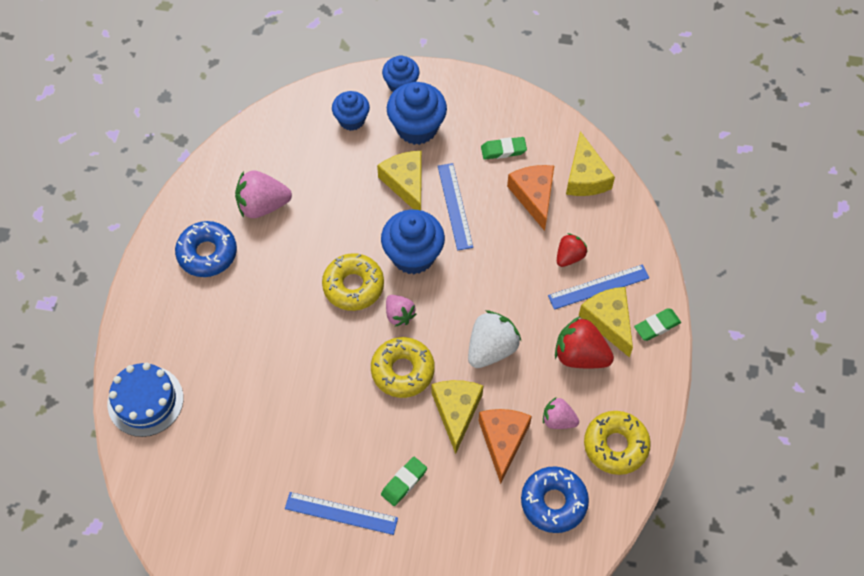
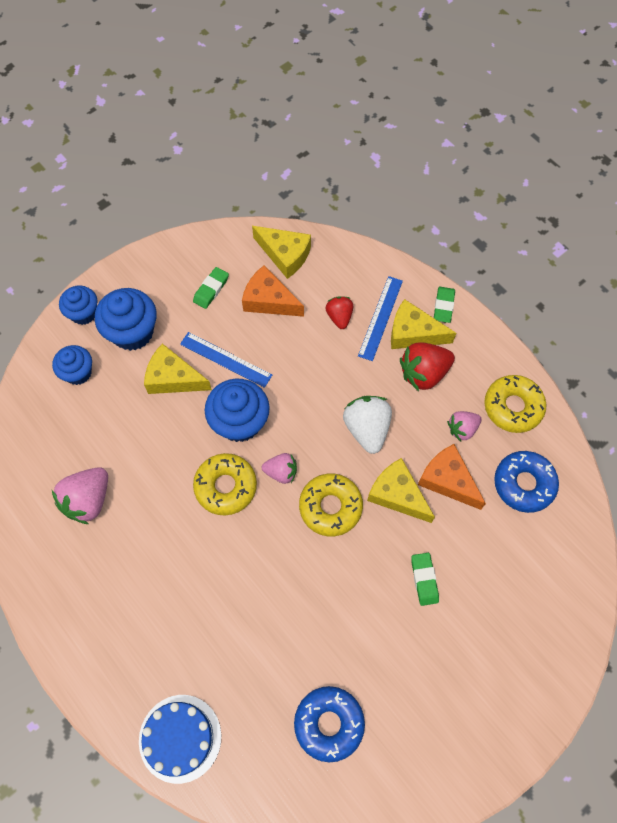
camera: 50 degrees left, 5 degrees up
(207, 253) = (90, 579): blue donut -> blue donut (329, 723)
(341, 513) = (412, 649): blue ruler -> none

